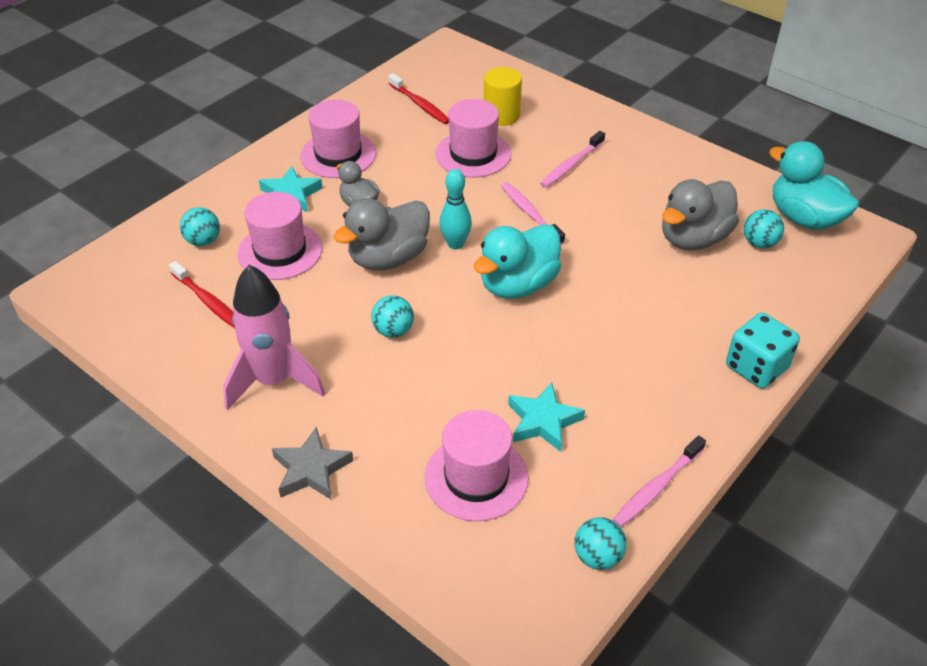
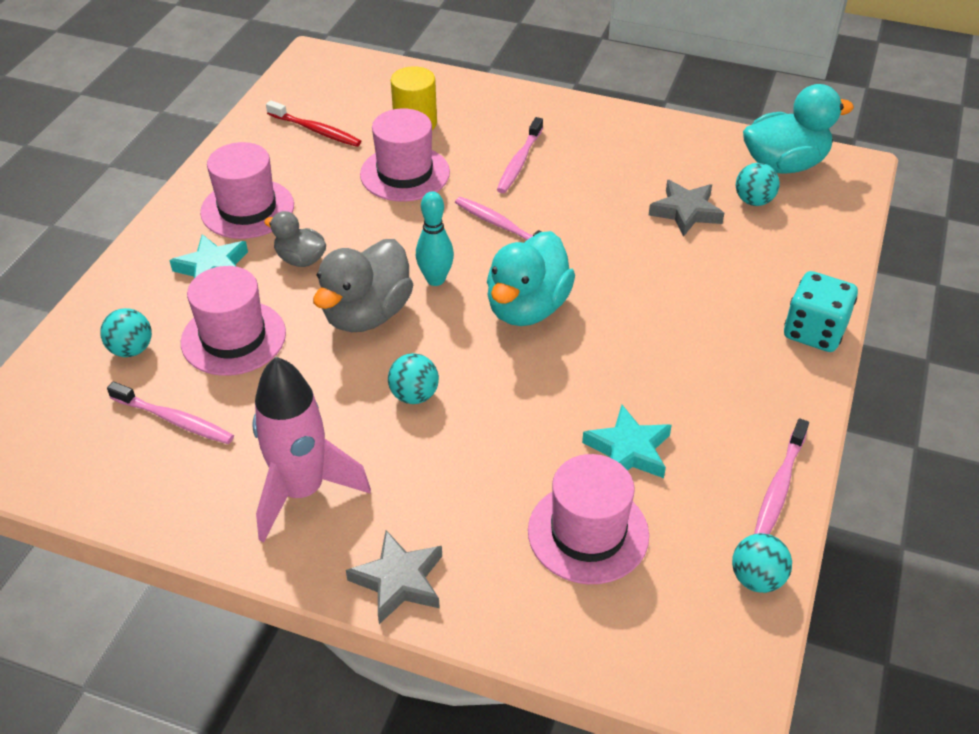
camera: 20 degrees left, 0 degrees up
(208, 301) = (174, 420): red toothbrush -> pink toothbrush
(693, 238) = (686, 212): grey duck -> grey star
(804, 218) = (784, 164): turquoise duck -> turquoise duck turned 135 degrees clockwise

